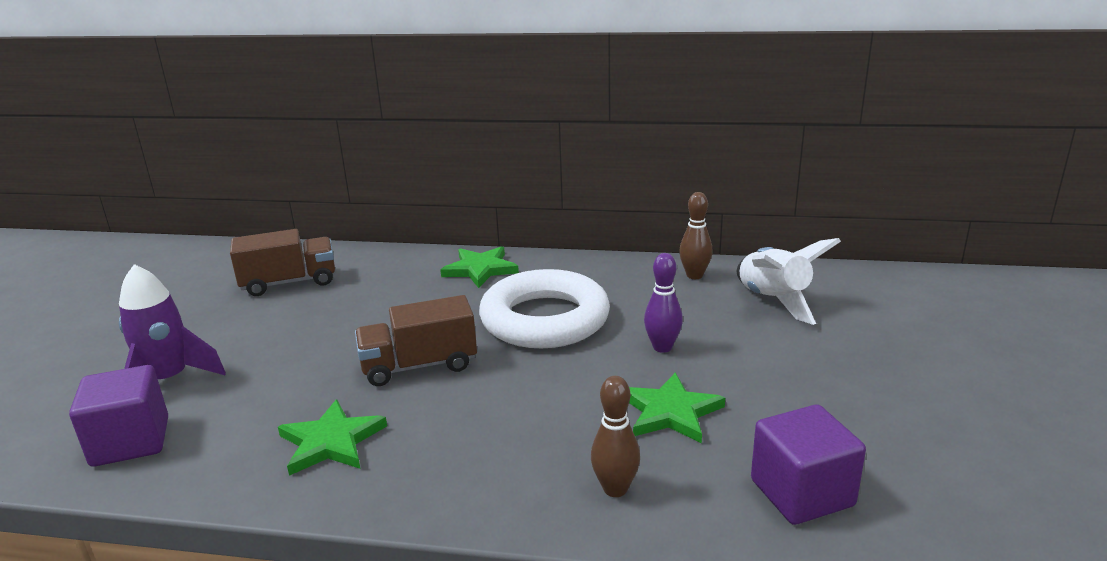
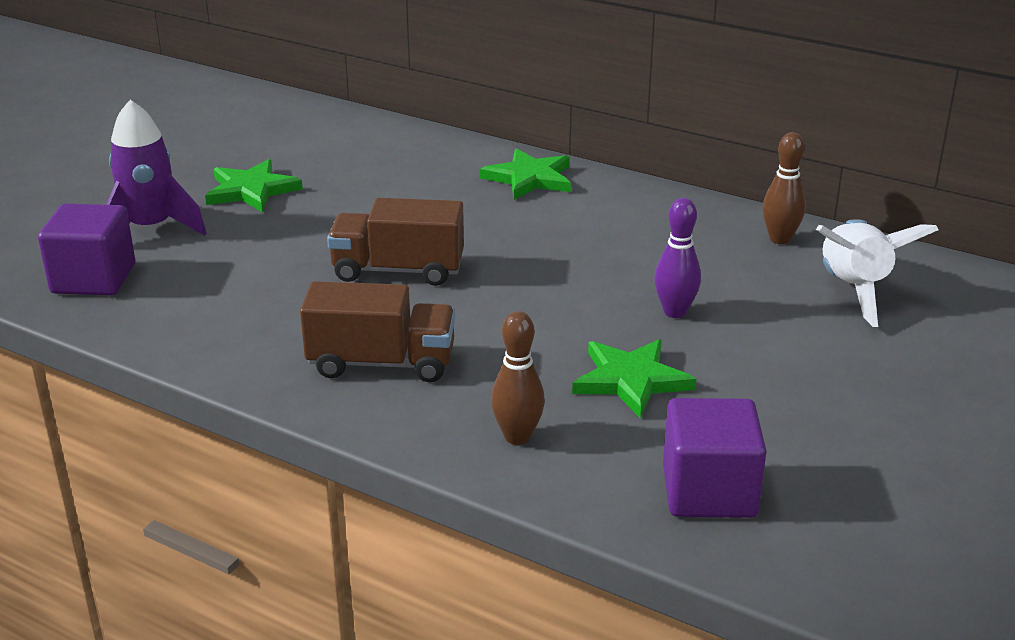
camera: 20 degrees right, 5 degrees up
(289, 283) = (314, 151): brown truck -> brown truck (381, 363)
(331, 442) = (271, 324): green star -> green star (252, 190)
(545, 319) = (564, 251): white ring -> none

